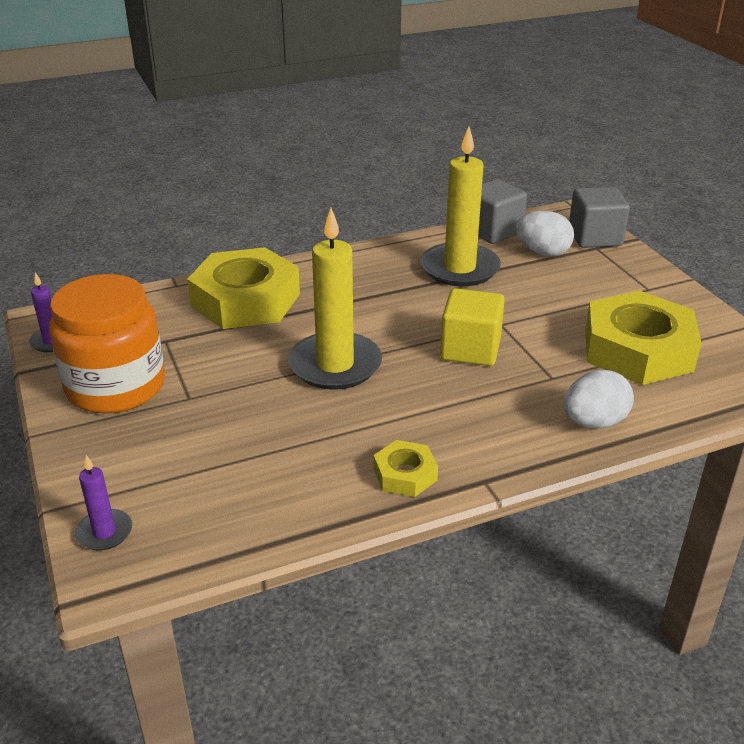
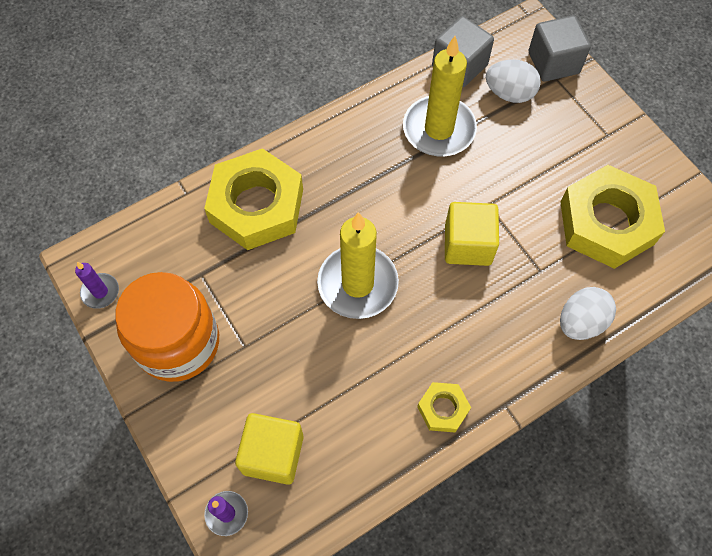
camera: 10 degrees left, 30 degrees up
(183, 488) = (273, 454): none -> yellow cube

